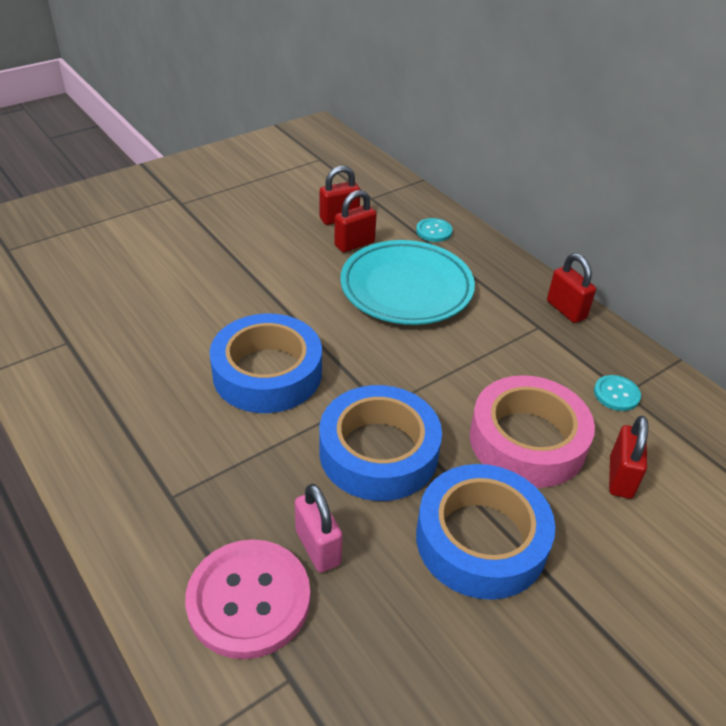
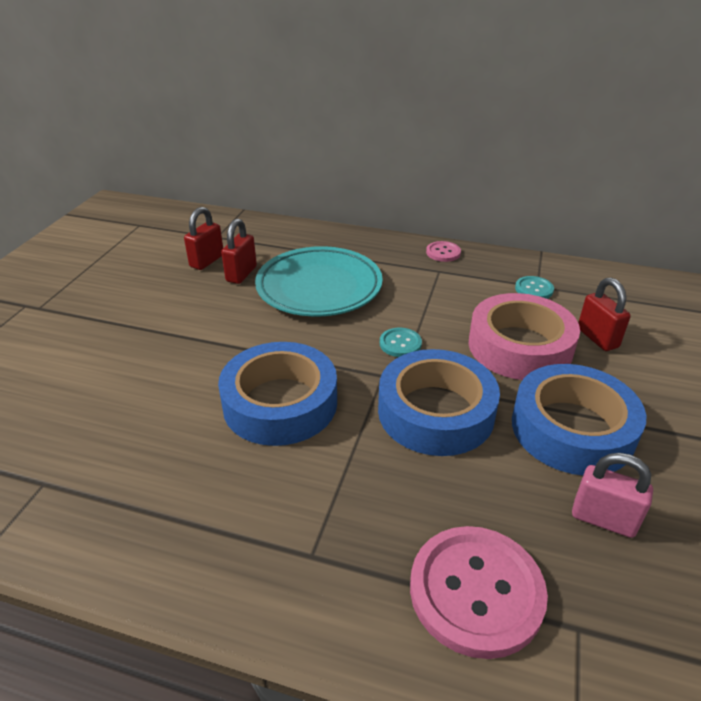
camera: 35 degrees left, 5 degrees down
(318, 547) = (477, 511): pink padlock -> pink padlock (603, 519)
(434, 231) = (293, 240): turquoise button -> turquoise button (400, 344)
(566, 310) = (443, 252): red padlock -> pink button

